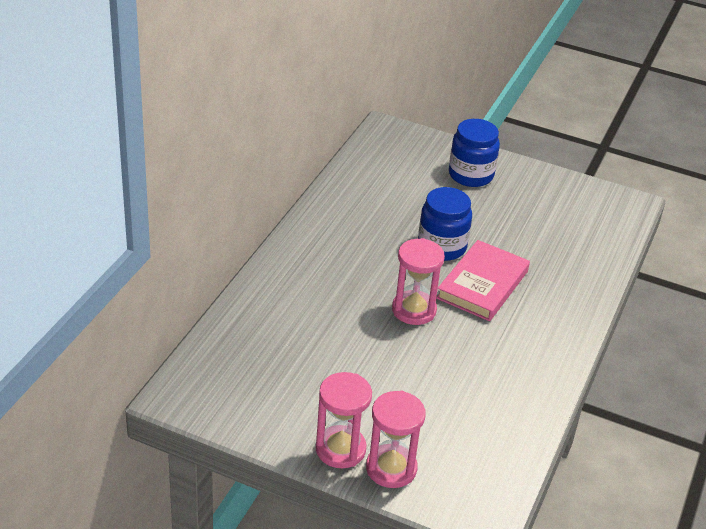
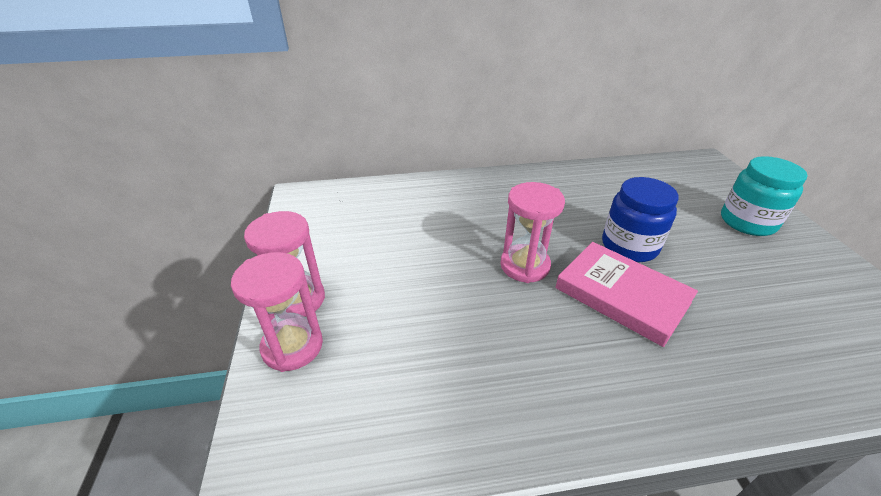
camera: 60 degrees right, 0 degrees up
(471, 175) = (747, 222): blue jar -> turquoise jar
(482, 285) = (621, 295): pink book -> pink book turned 45 degrees clockwise

